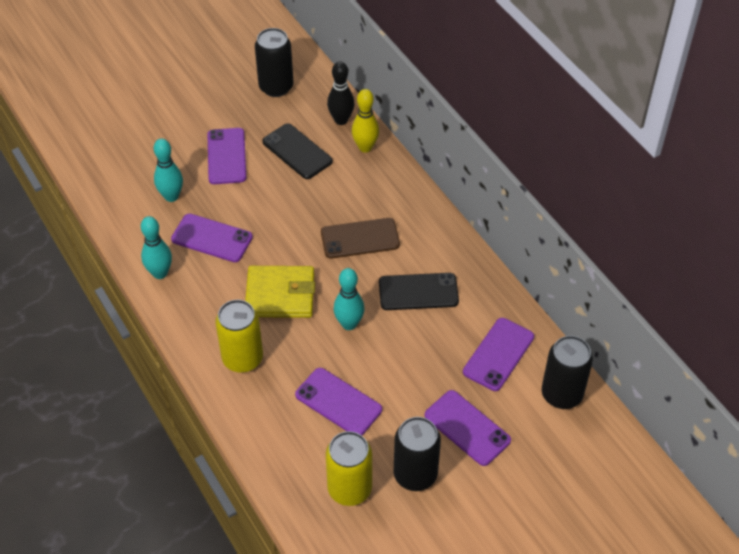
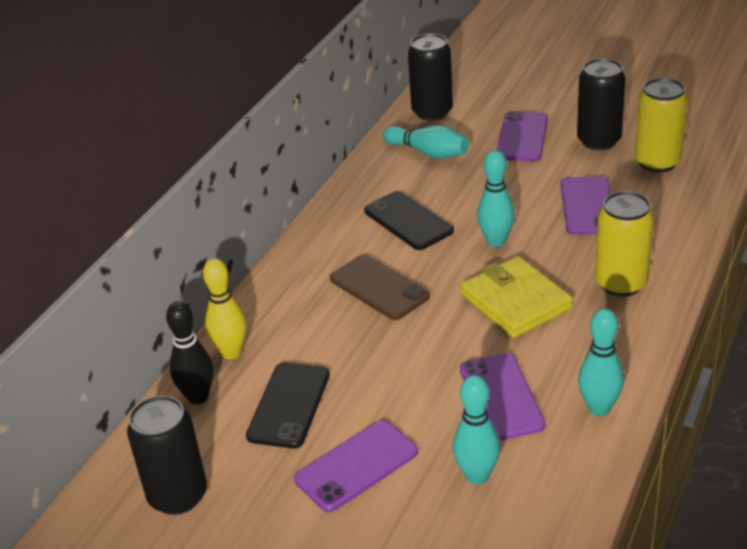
camera: 120 degrees left, 15 degrees down
(498, 354) = (428, 153): purple phone -> turquoise bowling pin

